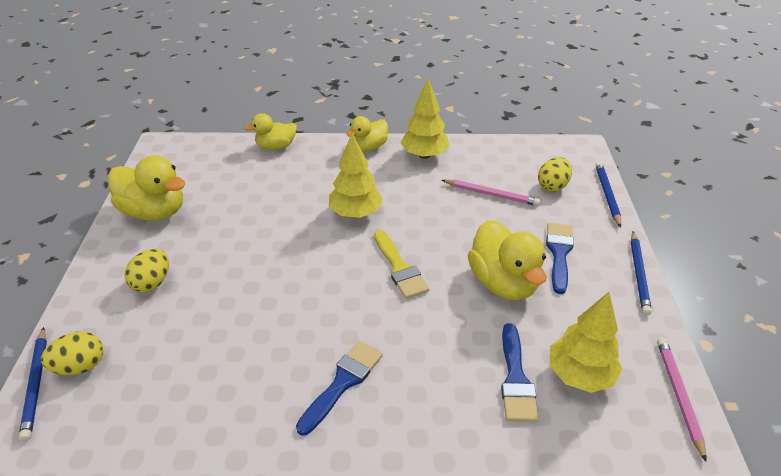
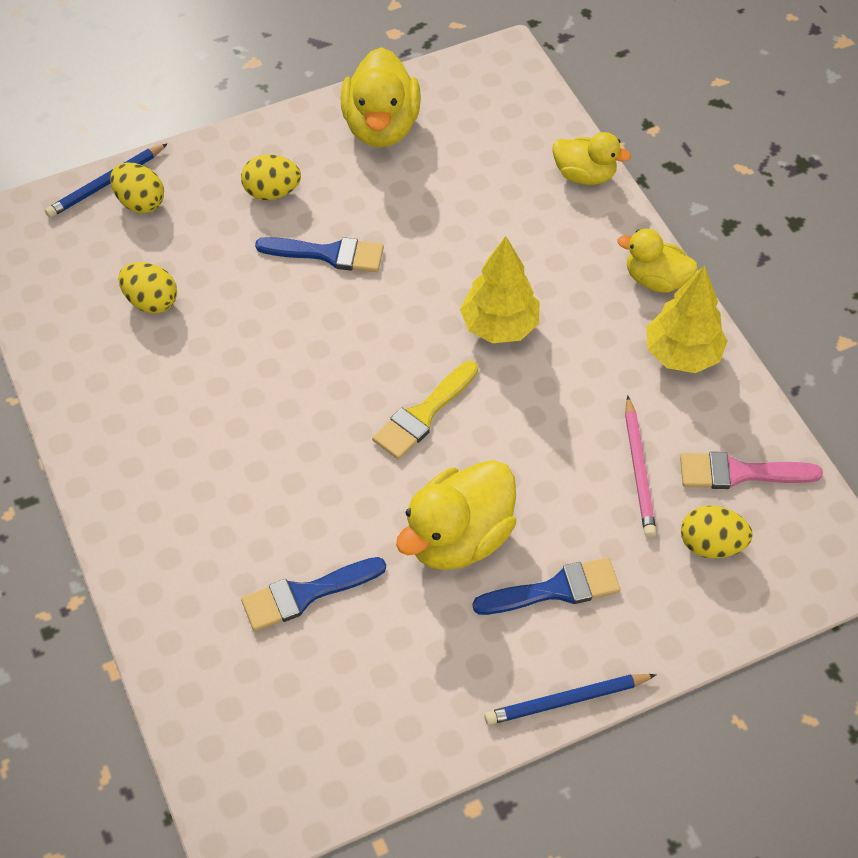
camera: 65 degrees right, 15 degrees up
(186, 391) = (151, 301): none -> yellow egg
(276, 147) = (584, 175): yellow duck -> yellow duck turned 150 degrees clockwise
(343, 382) = (222, 429): blue brush -> blue brush (328, 254)
(511, 162) = (739, 473): none -> pink brush
(579, 375) = (343, 661): yellow tree -> none
(607, 195) = (735, 626): blue pencil -> none
(678, 395) = (362, 778): pink pencil -> none

